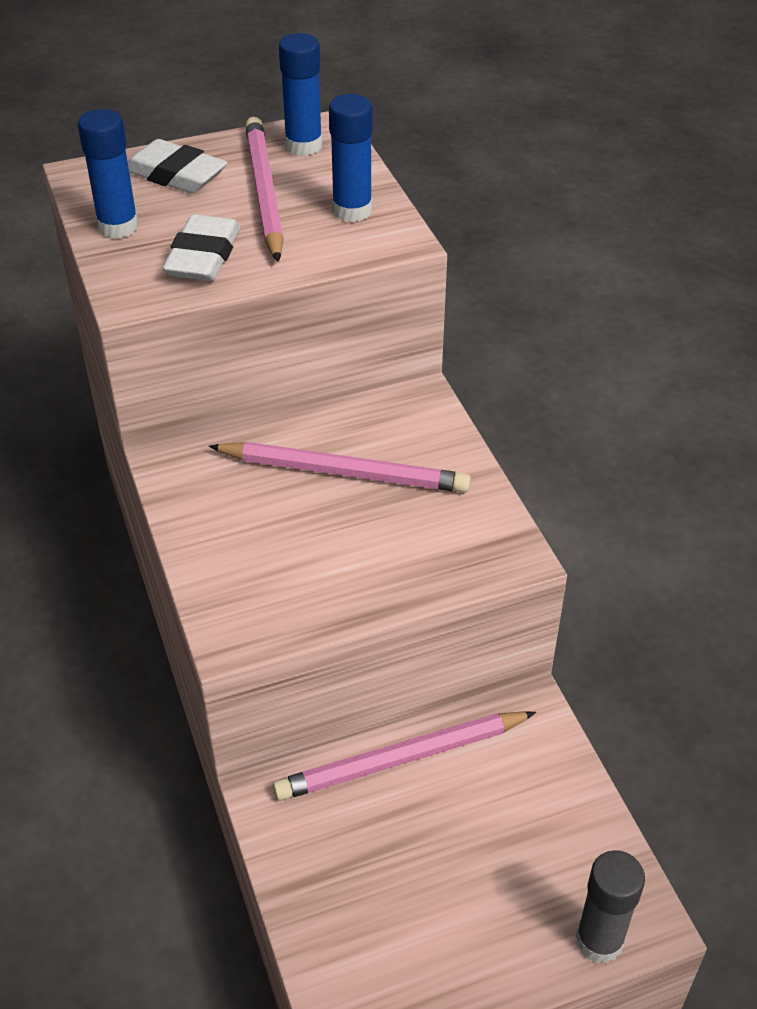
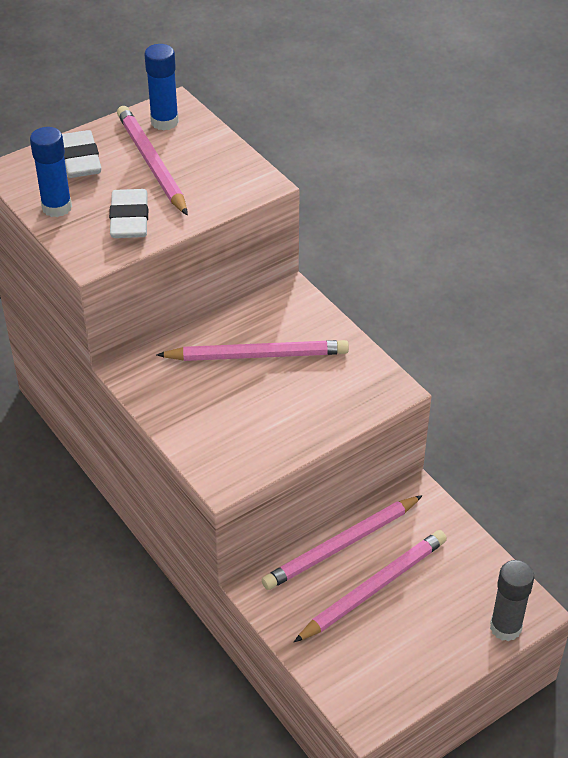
camera: 15 degrees left, 0 degrees up
(176, 175) = (80, 160): white eraser -> white eraser turned 60 degrees clockwise
(352, 211) = (221, 167): blue glue stick -> none
(426, 832) = (374, 588): none -> pink pencil

